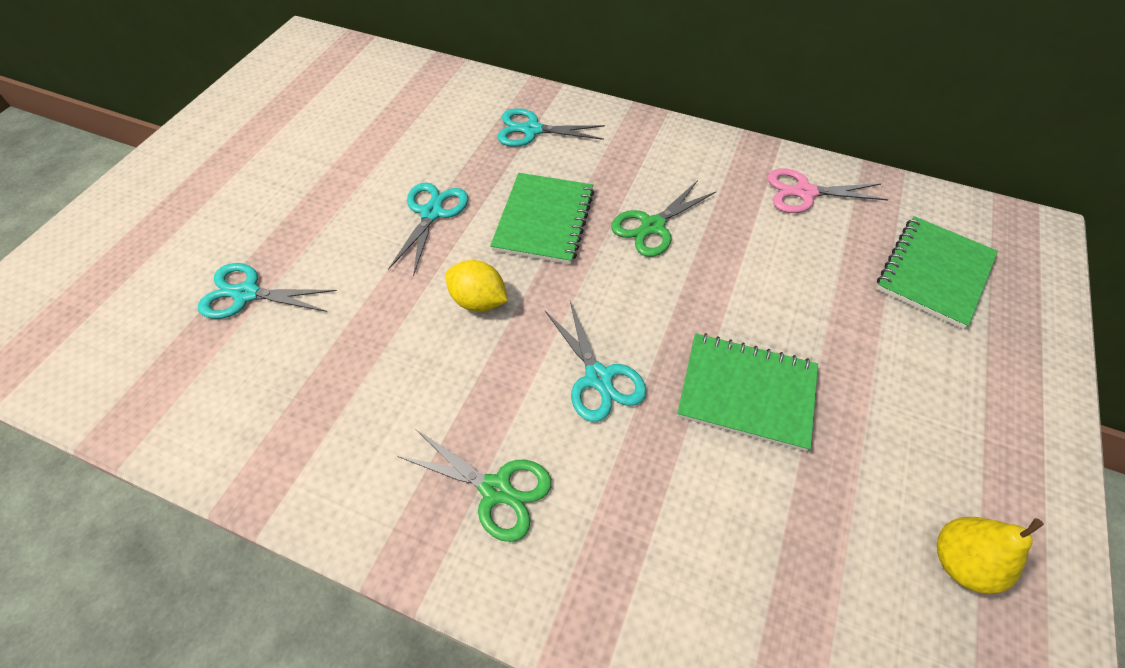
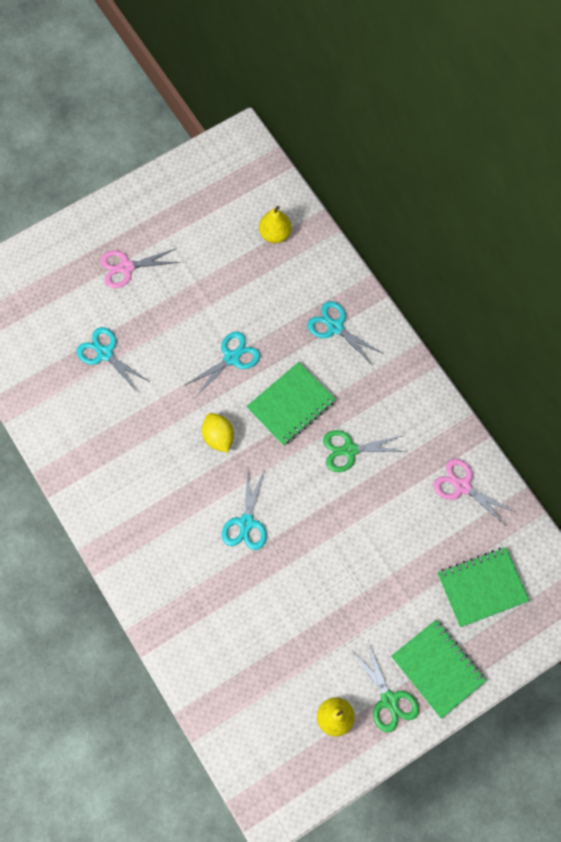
camera: 35 degrees right, 15 degrees up
(225, 193) = (126, 267): none -> pink scissors
(397, 89) = (275, 234): none -> yellow pear
(496, 489) = (159, 546): green scissors -> green scissors (389, 700)
(746, 392) = (312, 580): green notebook -> green notebook (437, 669)

